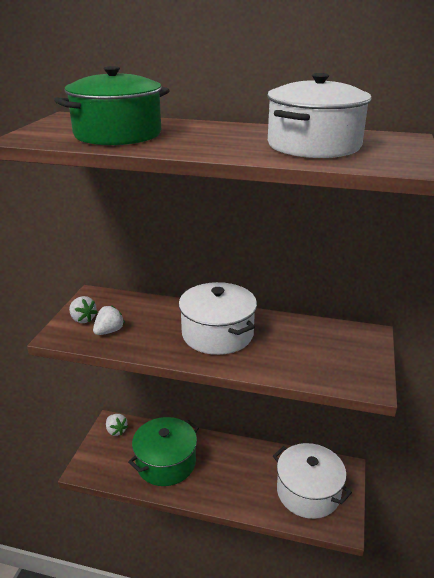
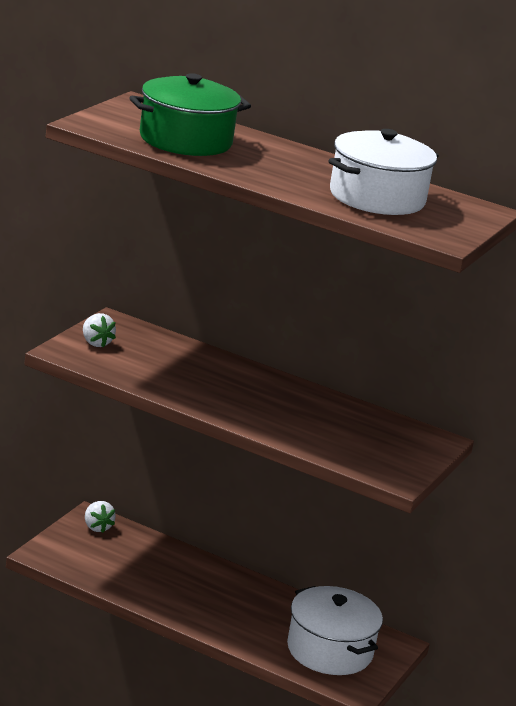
camera: 10 degrees right, 5 degrees down
(109, 331) = (124, 362): white strawberry -> none
(166, 462) = (153, 575): green pot -> none
(217, 334) = (251, 395): white pot -> none

